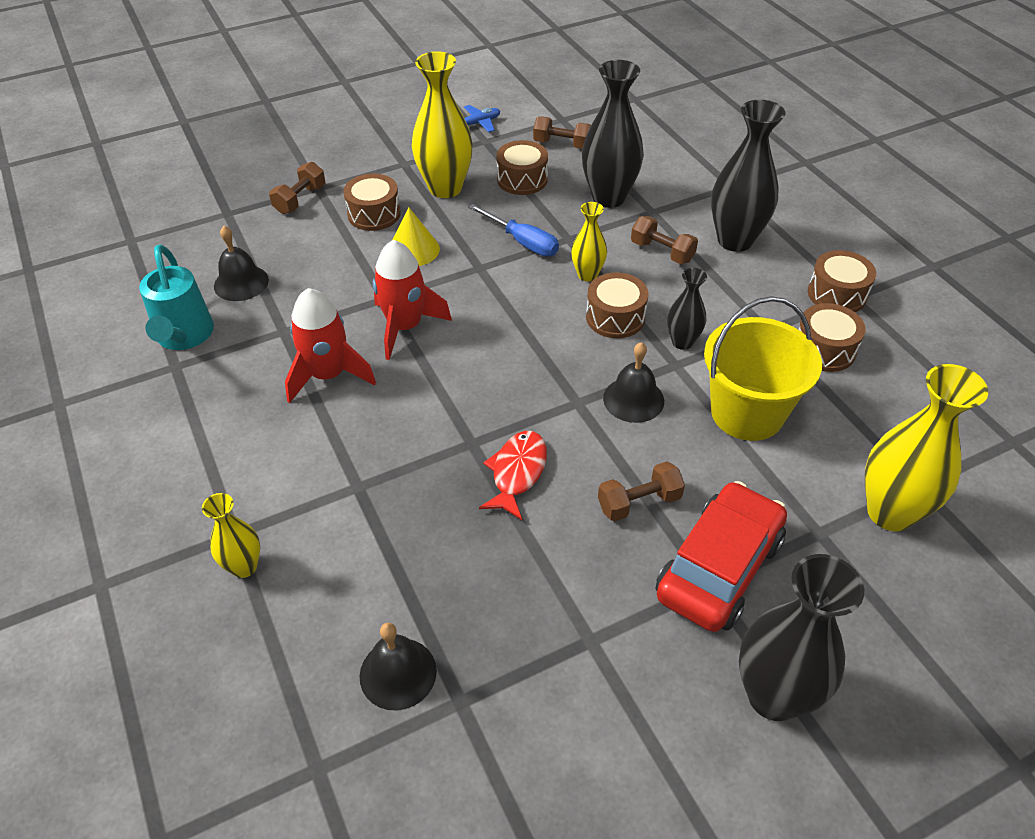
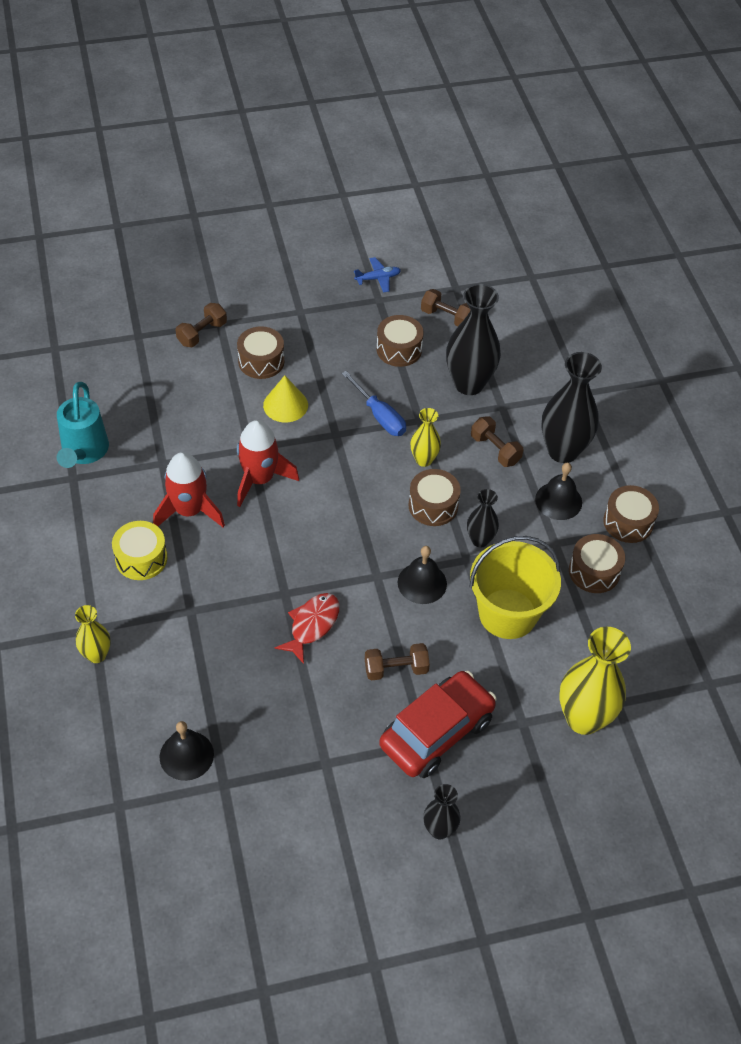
camera: 10 degrees right, 5 degrees up
(241, 283) = (137, 409): black bell -> black bell (558, 501)
(280, 439) = (141, 558): none -> yellow drum
(445, 188) = (329, 346): yellow vase -> none
(773, 695) = (439, 829): black vase -> black vase, size x0.54

